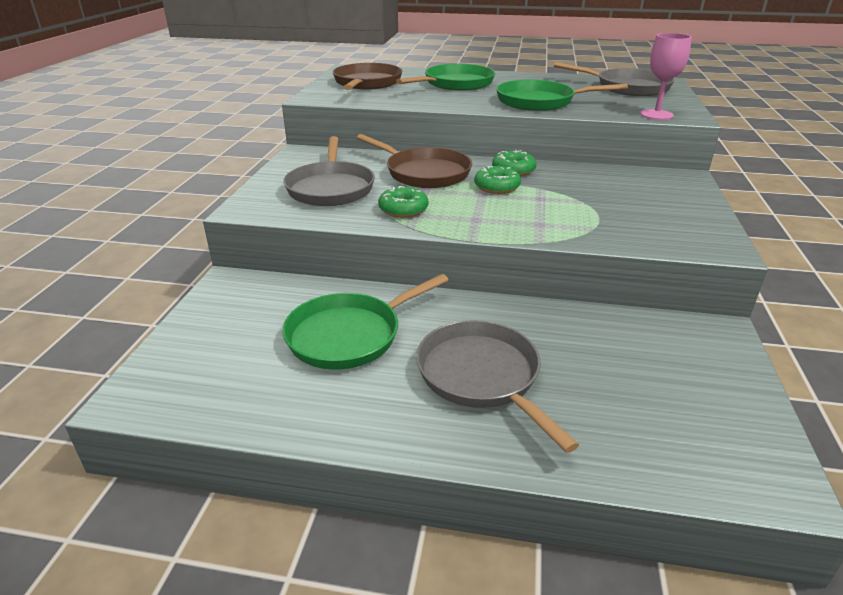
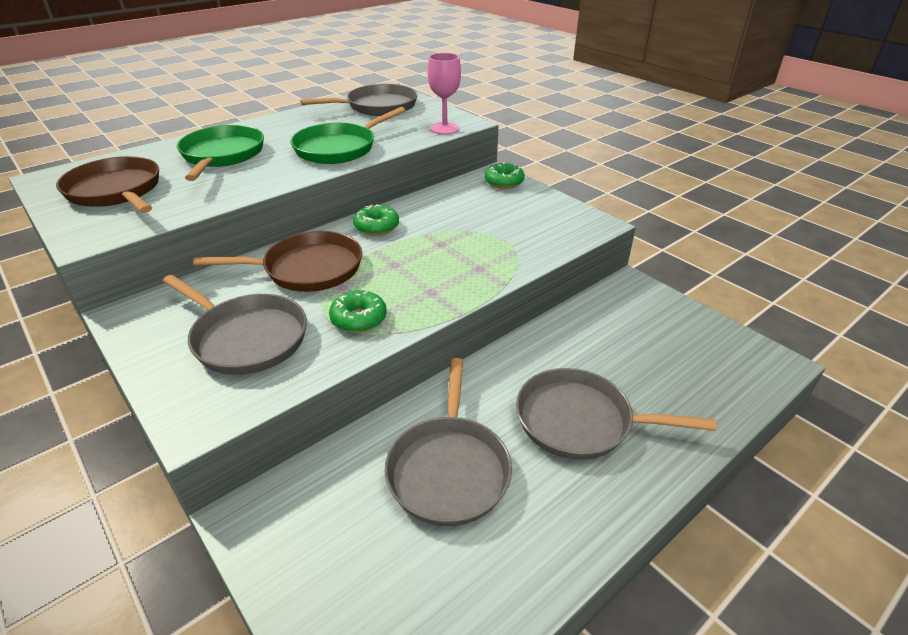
camera: 50 degrees left, 5 degrees up
(349, 335) = (449, 469): green pan -> grey pan
(497, 187) = (392, 250): green donut -> green donut (504, 182)

